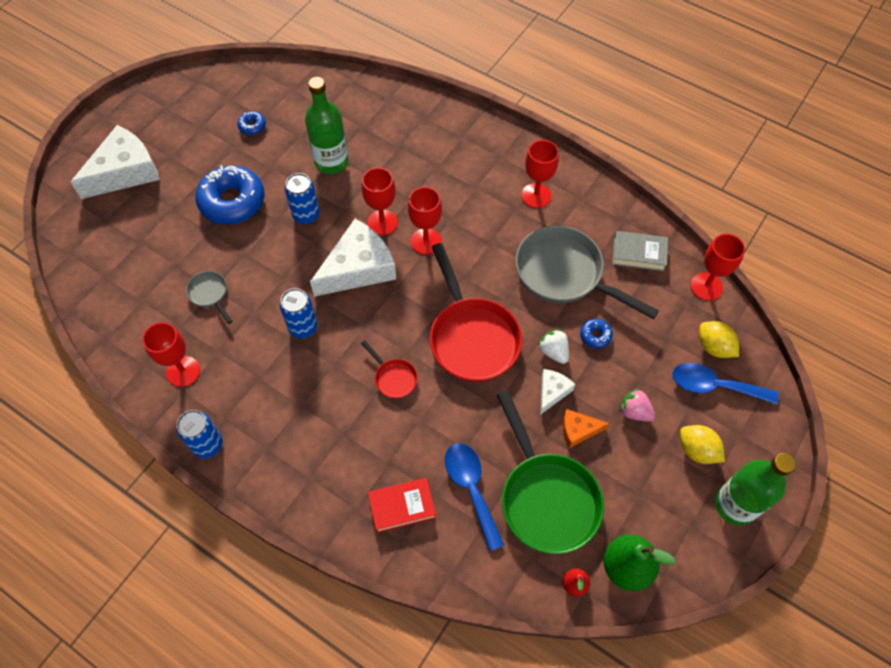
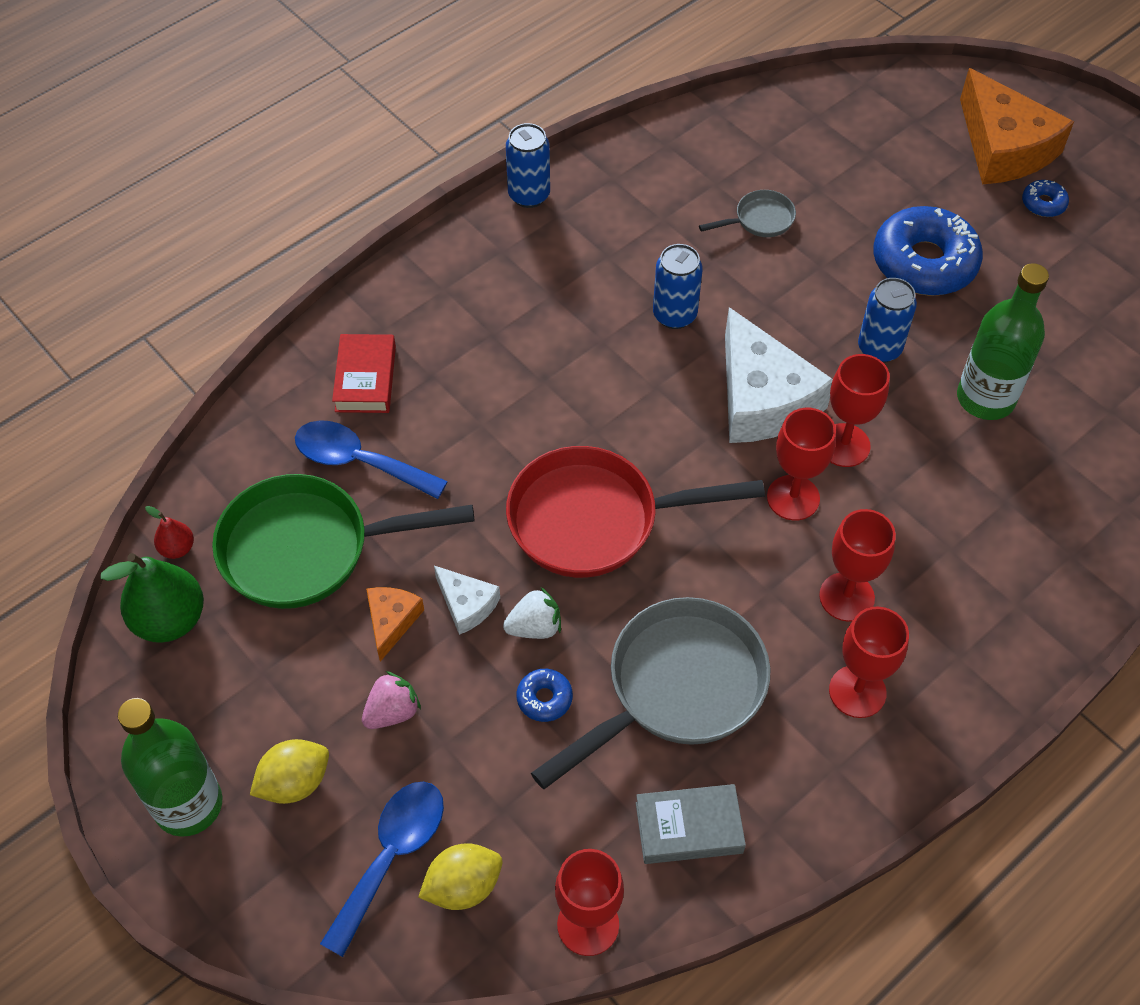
camera: 105 degrees right, 5 degrees down
(125, 172) = (1004, 147): white cheese -> orange cheese
(183, 371) = (643, 181): red goblet -> red goblet (846, 597)
(252, 126) = (1079, 305): blue donut -> blue donut (1043, 203)
(393, 378) = (558, 406): red pan -> none
(471, 488) = (358, 461): blue spoon -> blue spoon turned 150 degrees counterclockwise
(638, 254) = (689, 828): grey book -> grey book turned 60 degrees clockwise

